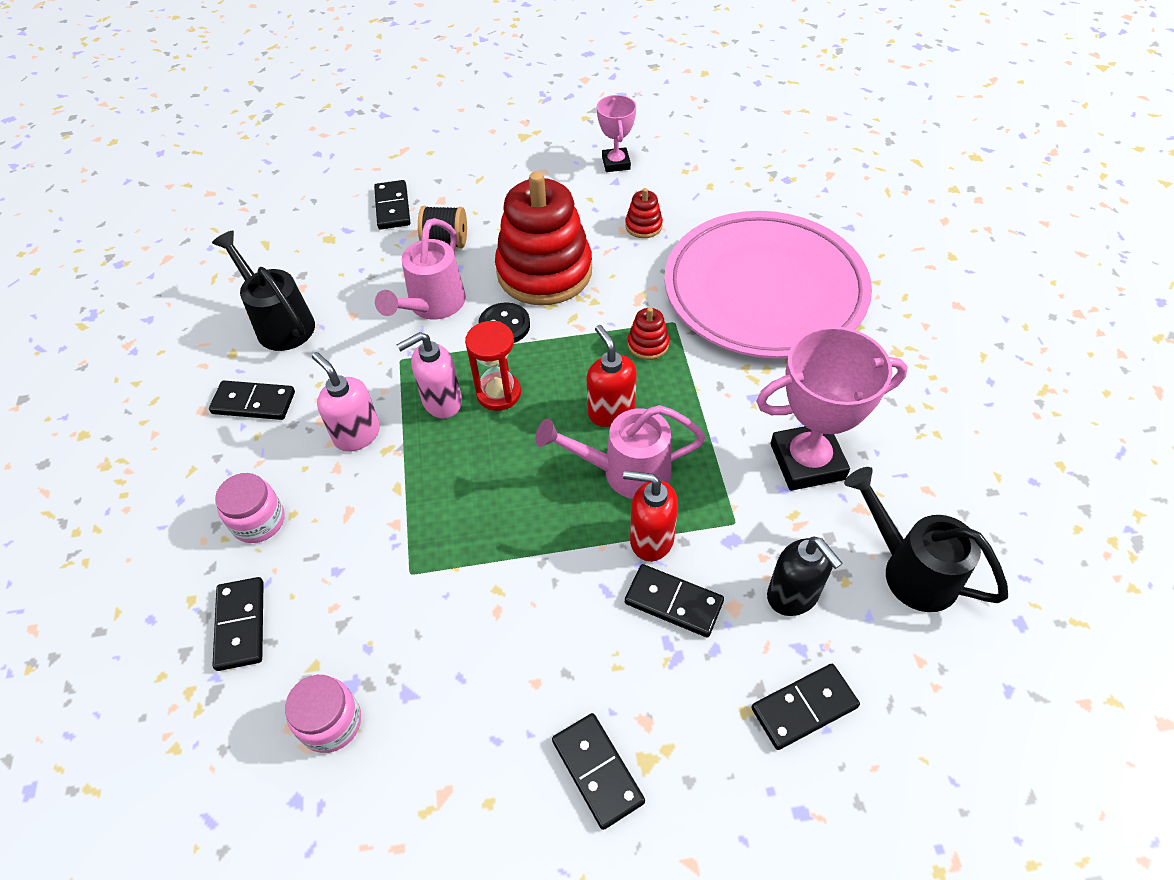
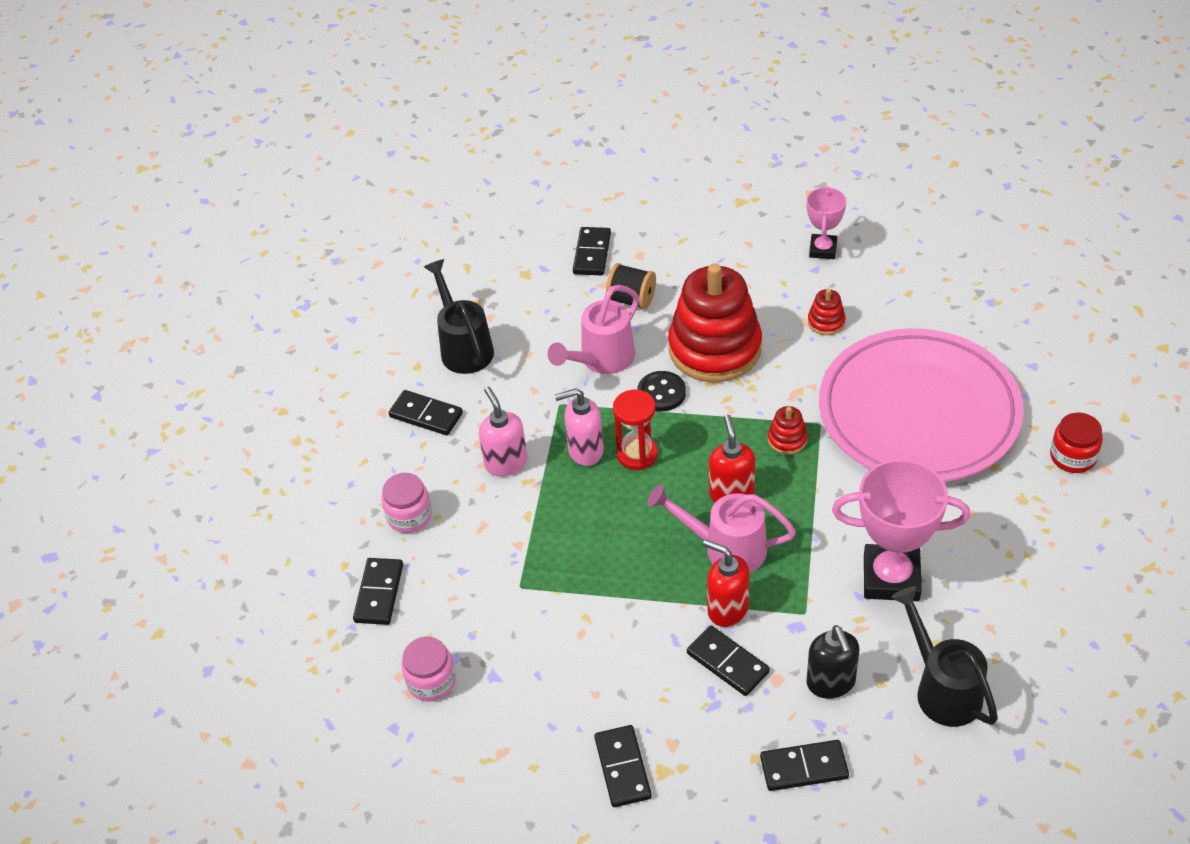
camera: 20 degrees right, 5 degrees down
(924, 301) = (1073, 457): none -> red jar

